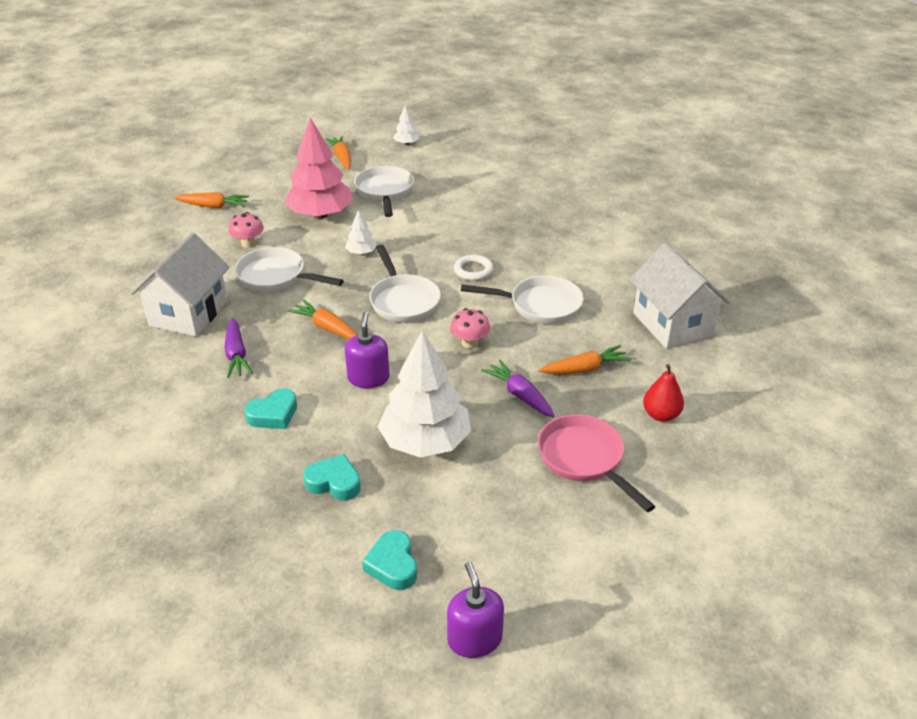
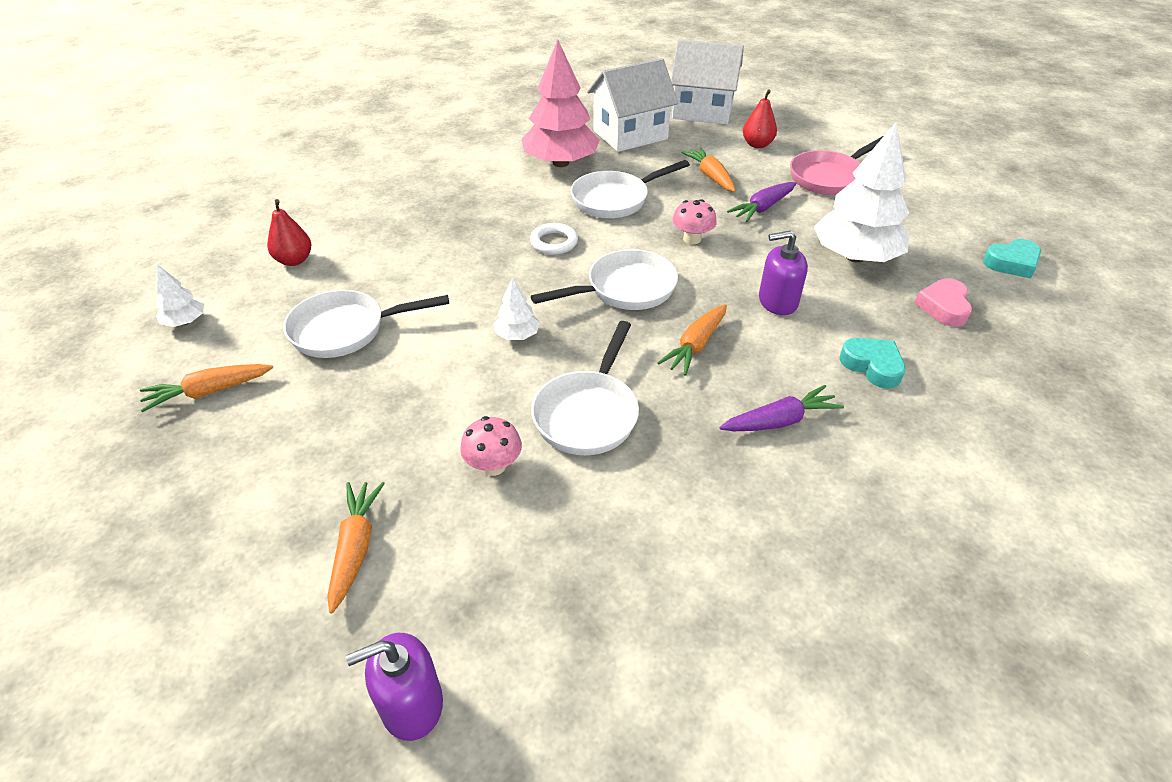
camera: 95 degrees left, 5 degrees up
(188, 313) = (702, 499): white house -> white house (702, 111)
(321, 214) = (406, 391): pink tree -> pink tree (560, 163)
(334, 482) = (943, 307): turquoise heart -> pink heart
(465, 169) = (294, 260): none -> red pear
(474, 639) = (1046, 221): purple soap dispenser -> purple soap dispenser (411, 704)
(539, 305) = (615, 199): white pan -> white pan turned 120 degrees counterclockwise

